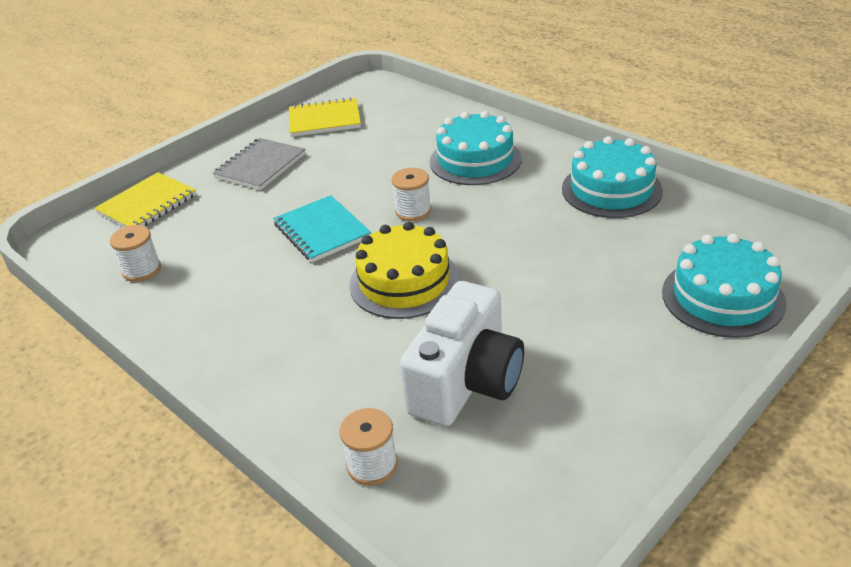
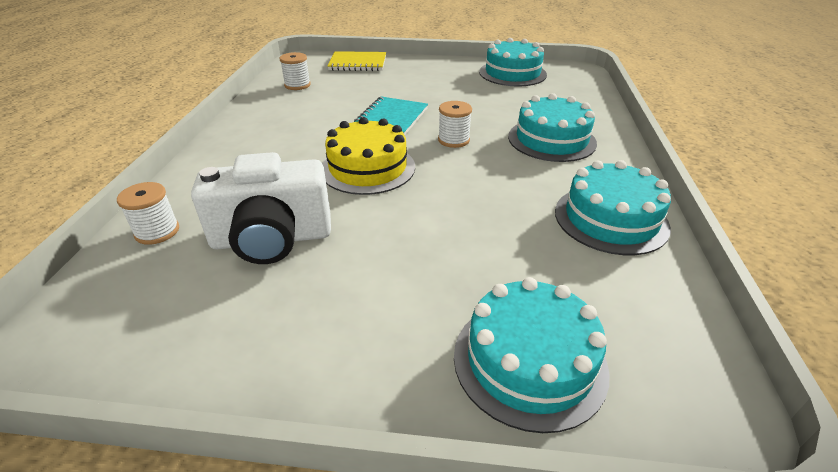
camera: 50 degrees right, 0 degrees up
(260, 166) = (434, 75): grey notebook -> none
(324, 120) = (512, 73): yellow notebook -> turquoise cake

